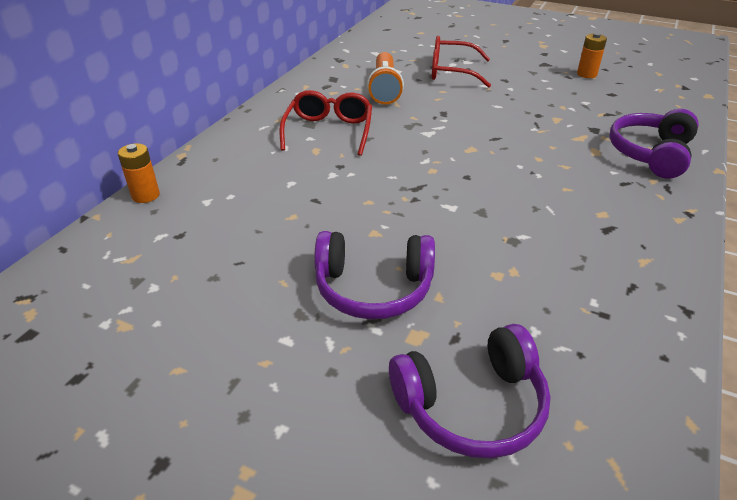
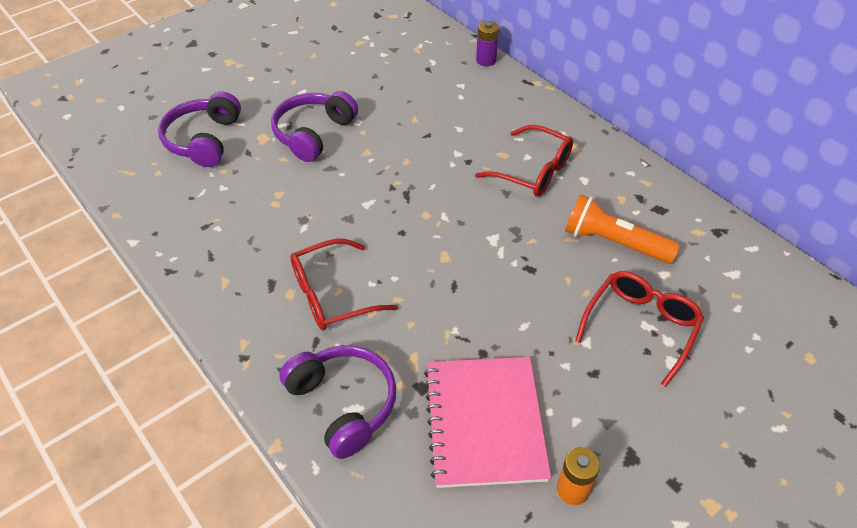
camera: 115 degrees right, 10 degrees up
(145, 195) = (486, 60): orange battery -> purple battery
(575, 190) = (331, 295): none -> red glasses
(586, 104) = (484, 422): none -> pink notebook

